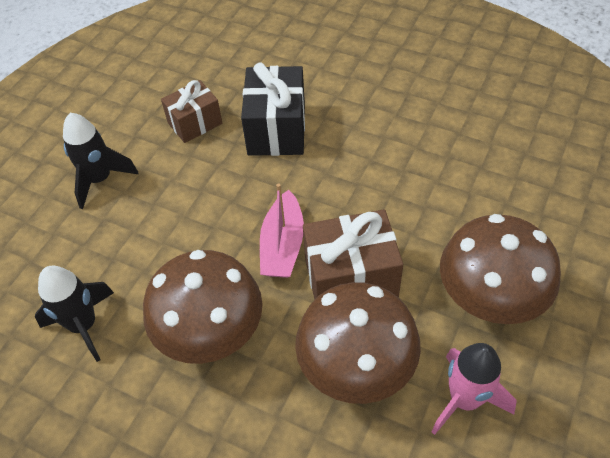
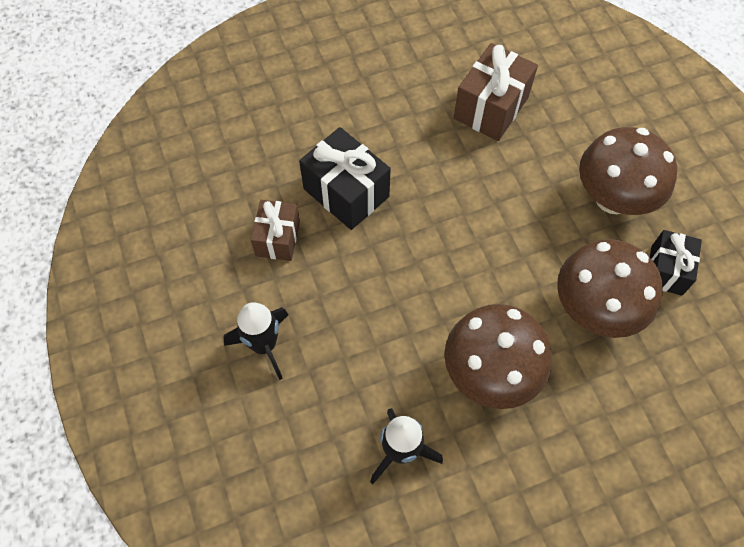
camera: 50 degrees left, 10 degrees up
(282, 245) = (457, 273): pink boat -> none
(351, 278) = (524, 256): brown gift -> brown gift (491, 108)
(464, 400) = (666, 270): pink rocket -> black gift

